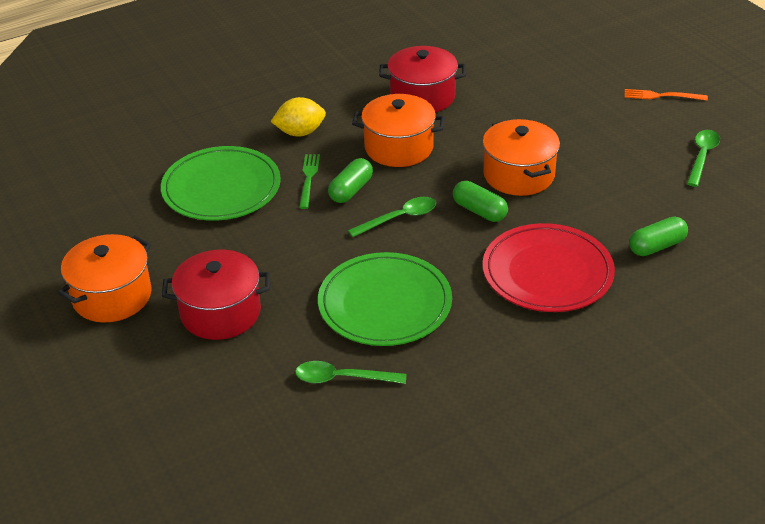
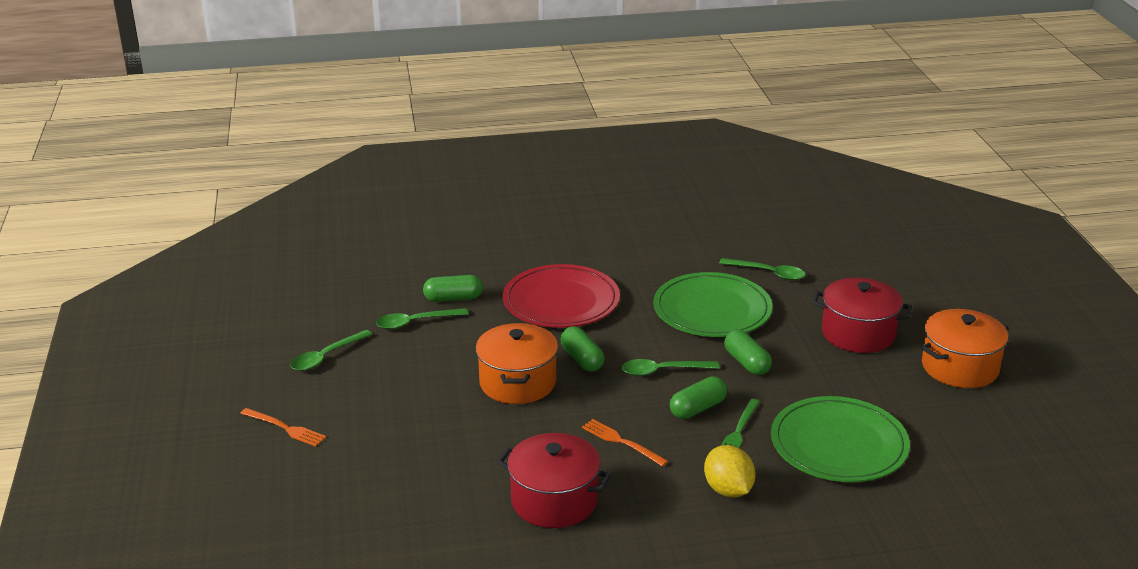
camera: 160 degrees left, 10 degrees down
(300, 132) = (728, 490): yellow lemon -> yellow lemon turned 60 degrees clockwise
(325, 247) = (746, 363): none -> green capsule
(399, 147) = (622, 442): orange pot -> orange fork
(664, 209) = (415, 322): none -> green spoon

